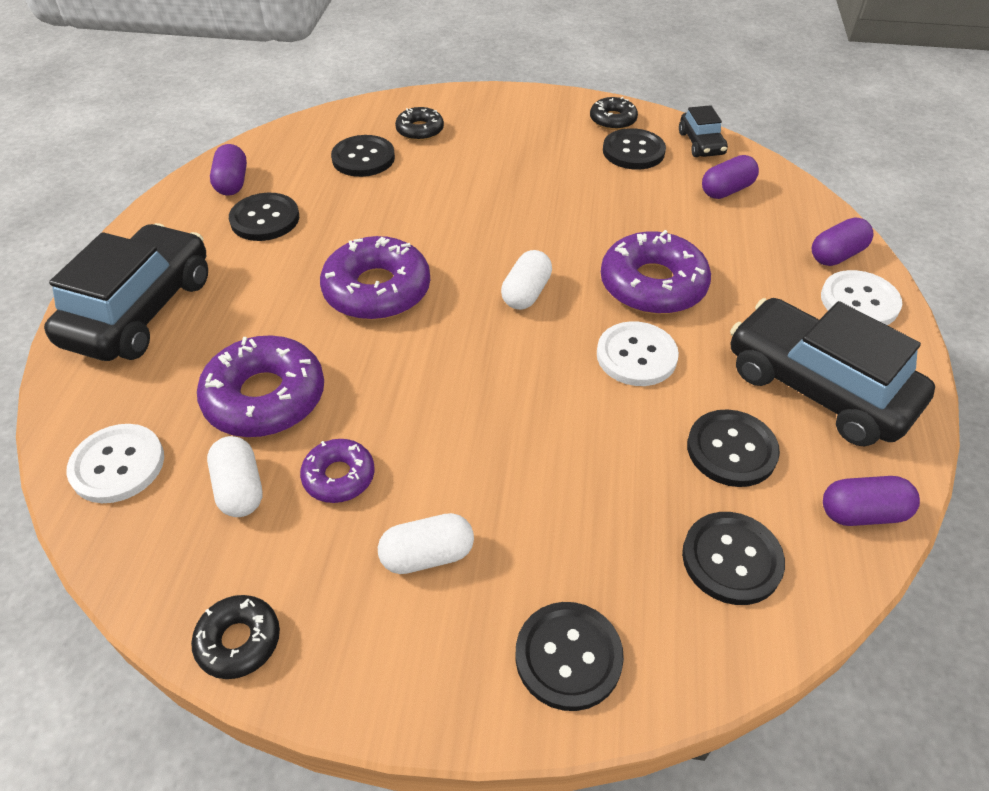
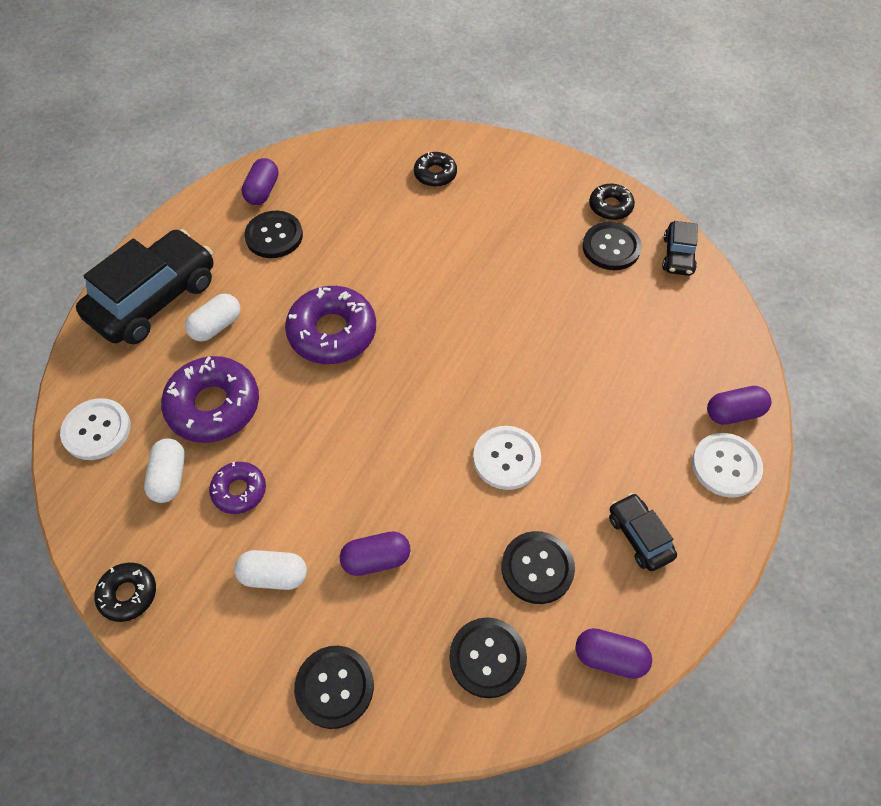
camera: 20 degrees right, 10 degrees up
(363, 158) = (375, 193): black button -> none
(526, 293) = (447, 371): white capsule -> white capsule (216, 326)
(652, 285) = (555, 394): purple donut -> none
(726, 190) = (673, 314): purple capsule -> purple capsule (376, 559)
(817, 387) = (639, 536): black car -> black car, size x0.49

